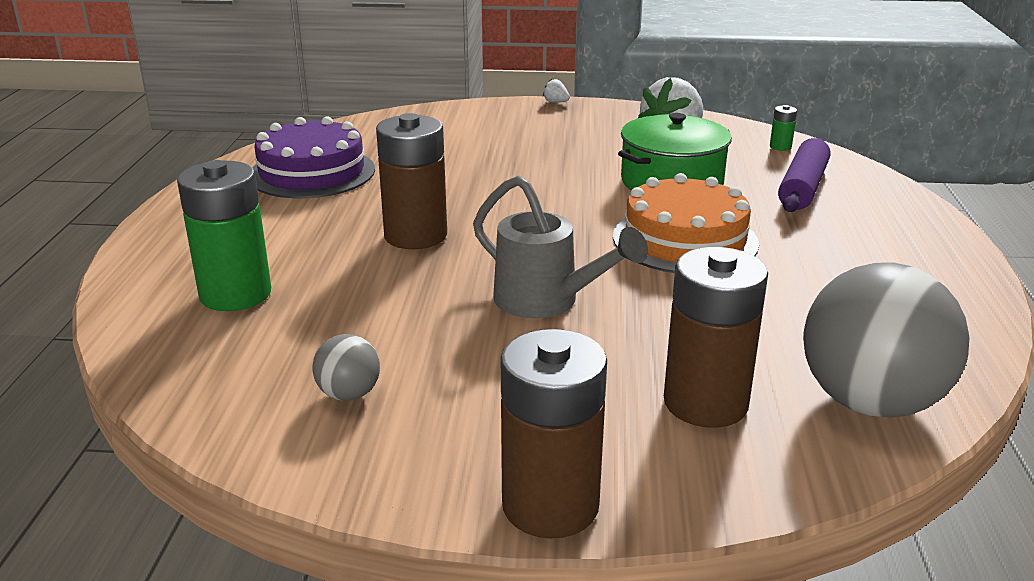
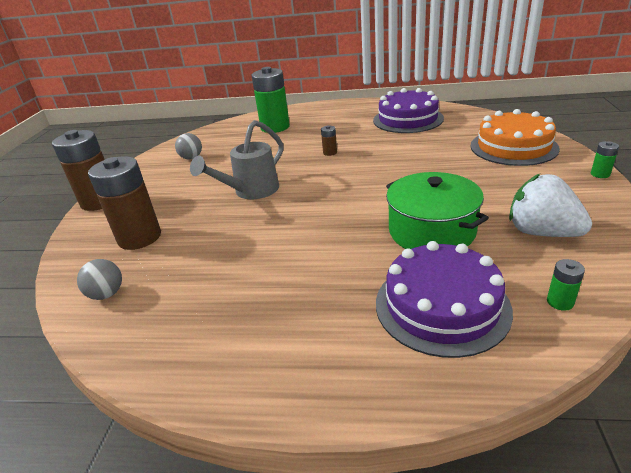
camera: 95 degrees right, 5 degrees up
(415, 236) = (330, 152): brown battery -> brown battery, size x0.42
(555, 102) = (600, 174): white strawberry -> green battery
(685, 240) = (324, 235): orange cake -> orange cake (513, 147)
(803, 187) = (441, 305): purple rolling pin -> purple cake
(870, 402) = (107, 294): grey ball -> grey ball, size x0.44

